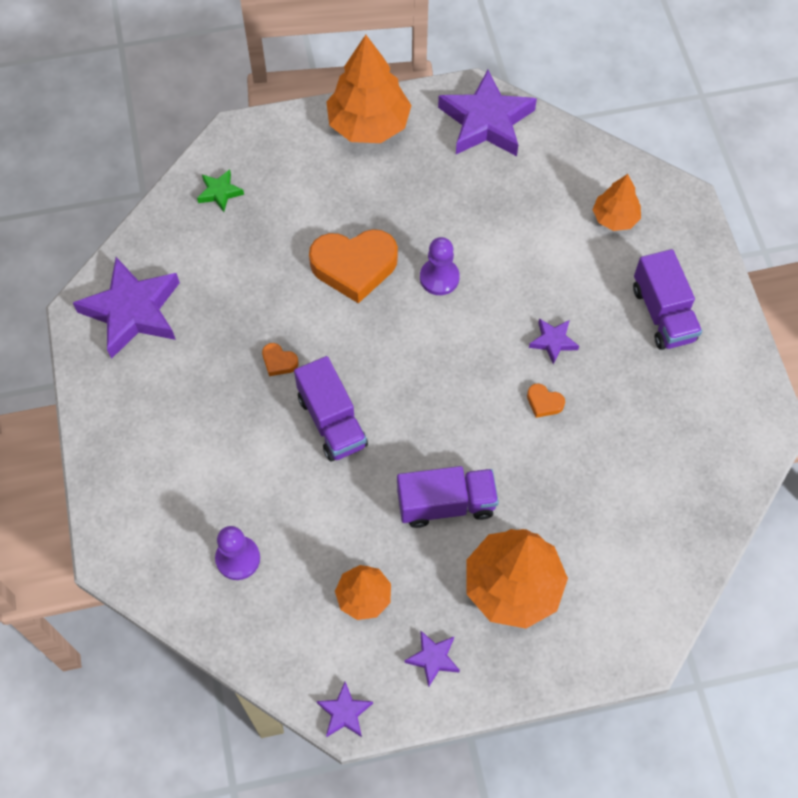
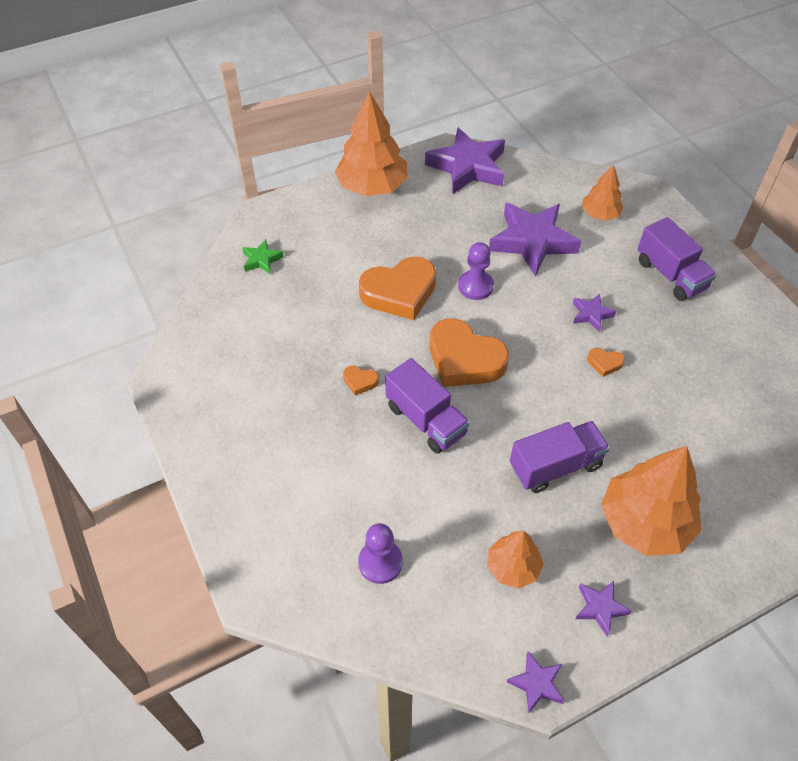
camera: 15 degrees left, 10 degrees down
(132, 311) = (211, 369): purple star -> purple star (532, 241)
(396, 362) = (464, 359): none -> orange heart

